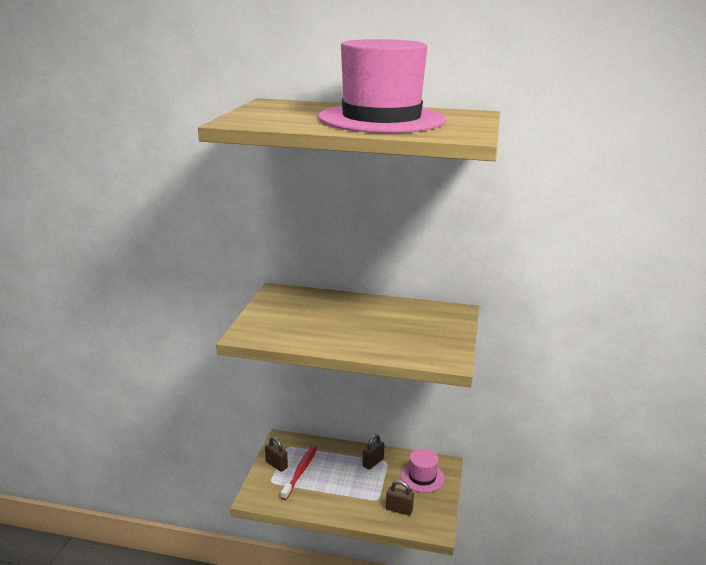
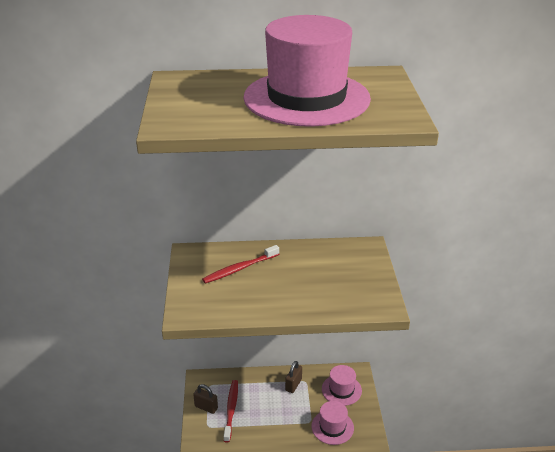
camera: 15 degrees left, 10 degrees up
(318, 309) = (240, 268): none -> red toothbrush
(399, 509) = (332, 427): brown padlock -> pink hat

